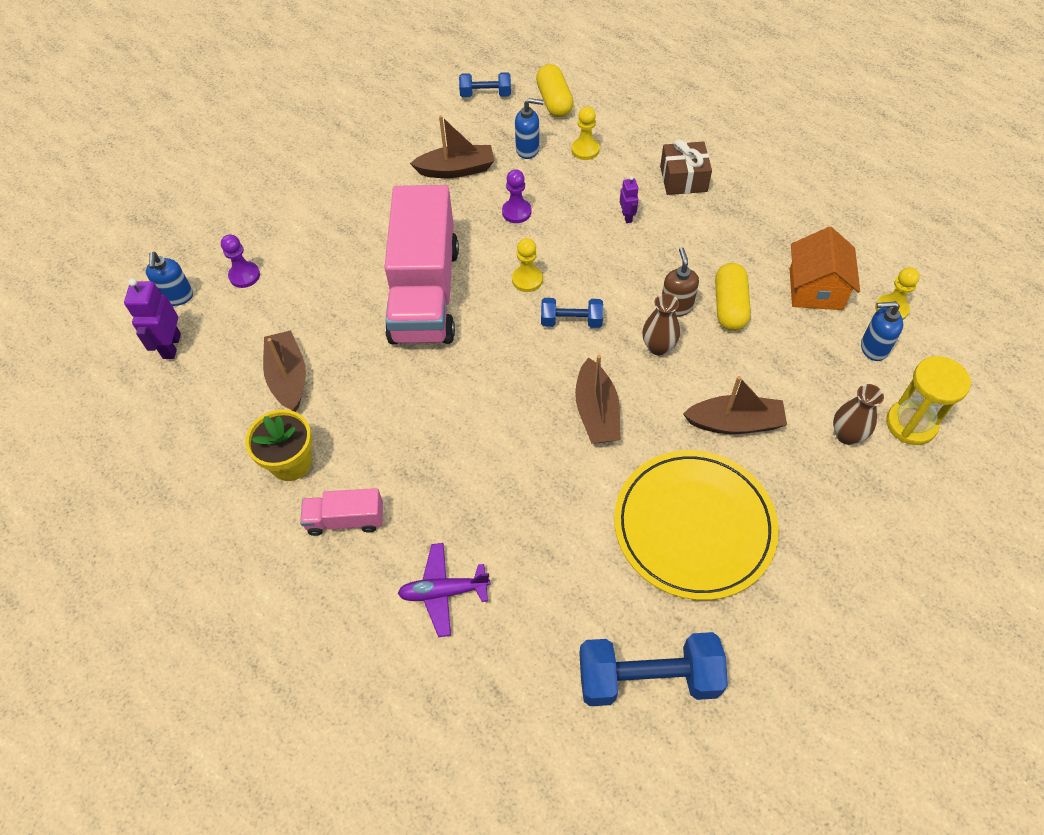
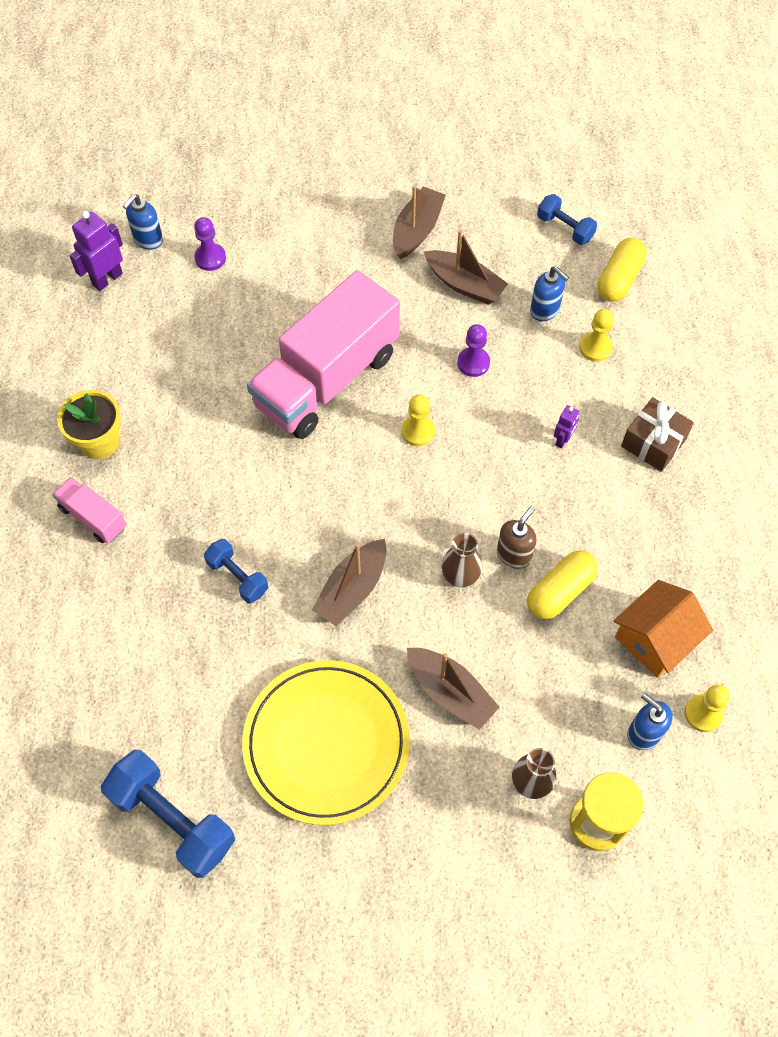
camera: 40 degrees right, 5 degrees up
(288, 378) = (161, 371): brown boat -> brown boat (417, 230)
(443, 592) = (103, 629): purple plane -> none
(571, 321) = (414, 496): blue dumbbell -> blue dumbbell (237, 577)

